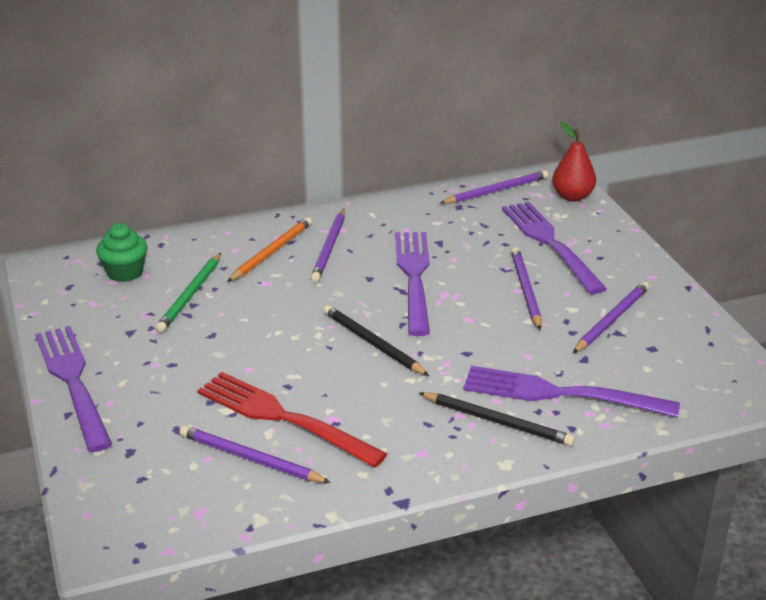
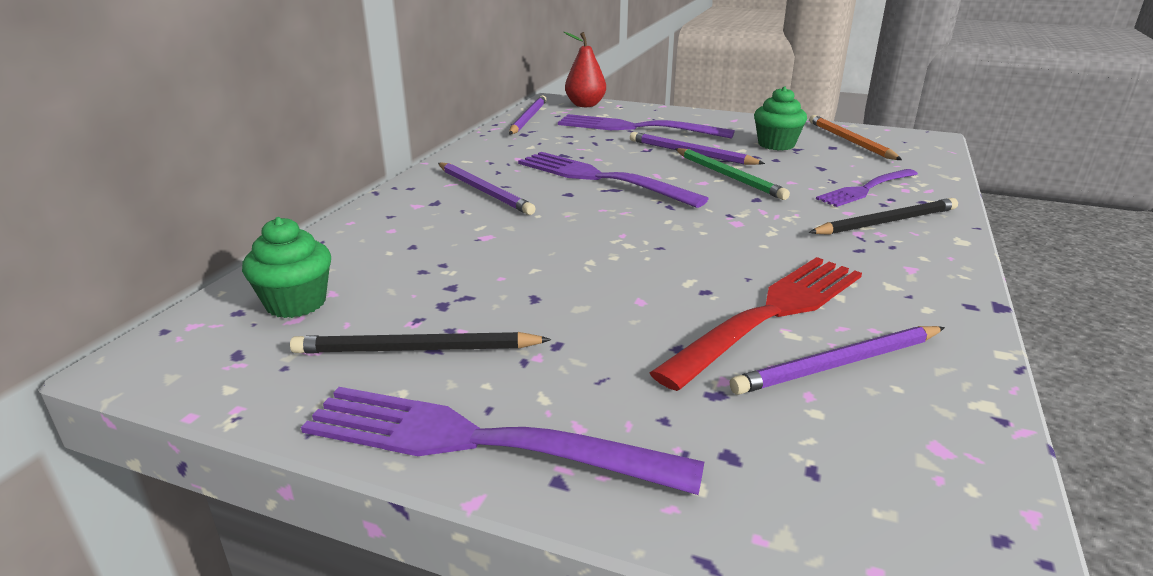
camera: 50 degrees left, 5 degrees down
(190, 295) = (430, 281): green pencil -> green pencil (728, 176)
(271, 252) = (436, 215): orange pencil -> orange pencil (850, 141)
(283, 418) = (770, 314): red fork -> red fork turned 150 degrees clockwise
(372, 343) = (684, 227): black pencil -> black pencil (416, 350)
(560, 394) = (866, 189): purple fork -> purple fork, size x0.63
(611, 320) = (776, 145): purple pencil -> green cupcake

